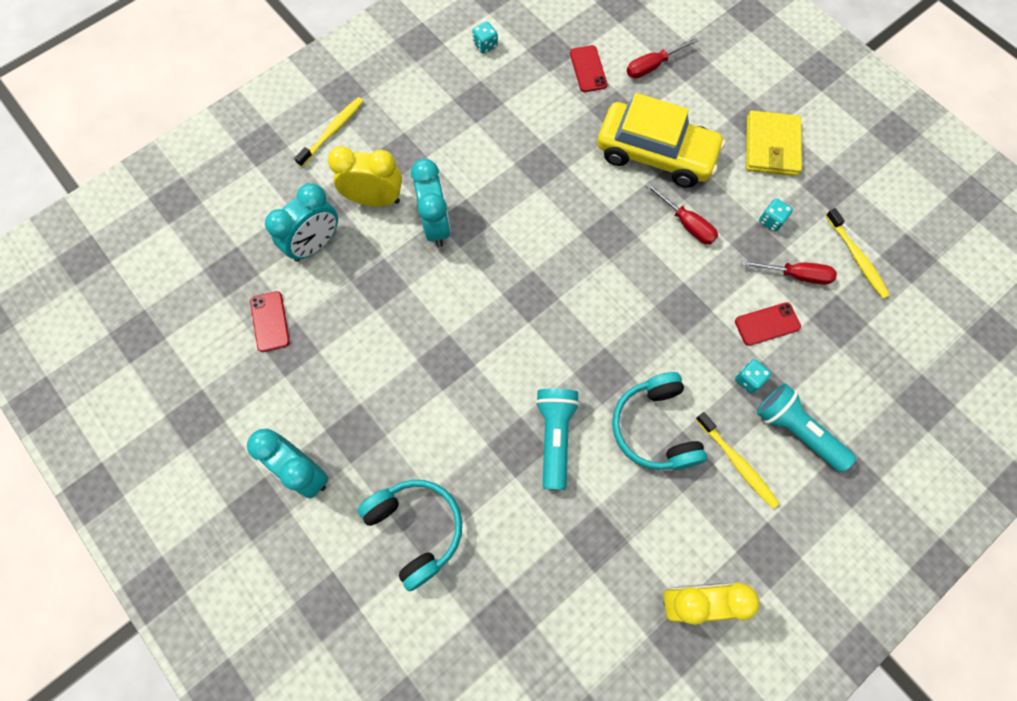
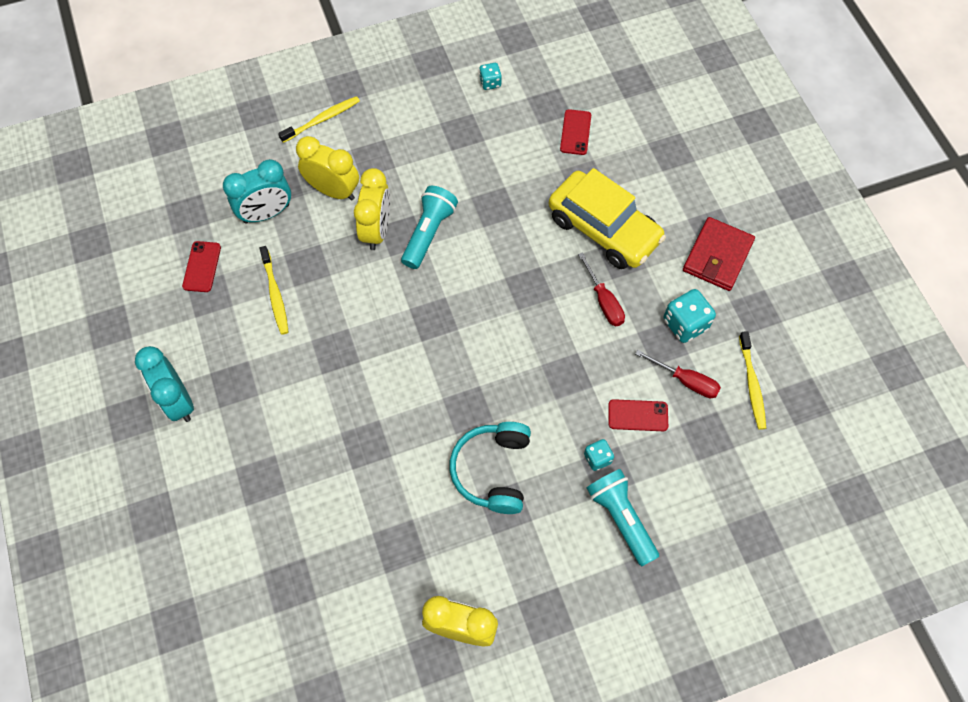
camera: 20 degrees right, 5 degrees down
(416, 529) = (250, 481): turquoise headphones -> none
(436, 225) = (377, 230): turquoise clock -> yellow clock
(555, 437) = (401, 447): turquoise flashlight -> turquoise flashlight (428, 233)
(652, 66) = (637, 148): red screwdriver -> none
(737, 462) = (553, 526): yellow toothbrush -> yellow toothbrush (275, 294)
(771, 146) = (717, 256): yellow wallet -> red wallet
(771, 221) = (685, 324): turquoise dice -> turquoise dice, size x1.70

